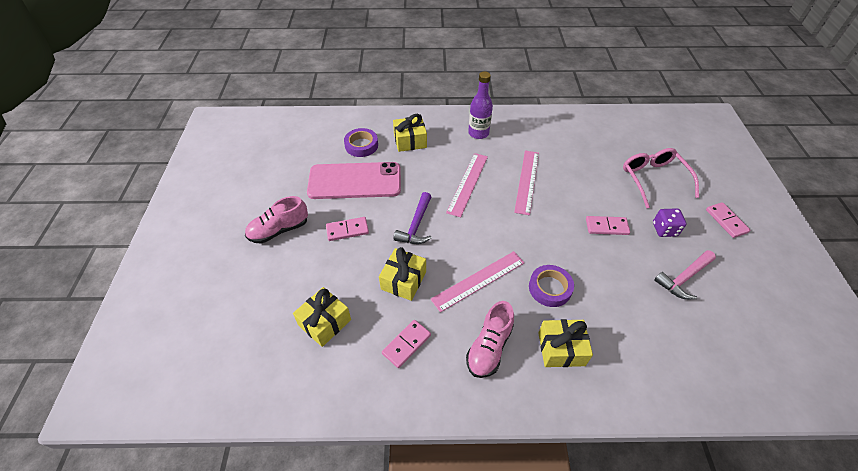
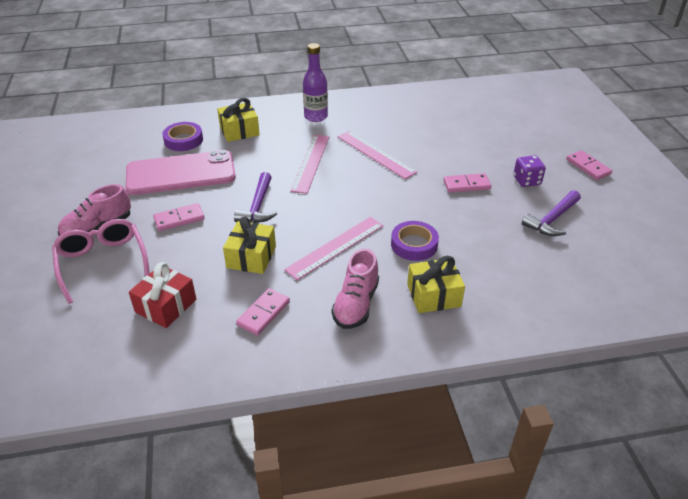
camera: 10 degrees left, 10 degrees down
(325, 322) = (166, 306): yellow gift -> red gift
(527, 181) = (375, 154): pink ruler -> pink ruler turned 45 degrees counterclockwise
(653, 179) = (509, 139): pink glasses -> pink glasses (102, 263)
(683, 278) = (552, 220): pink hammer -> purple hammer

